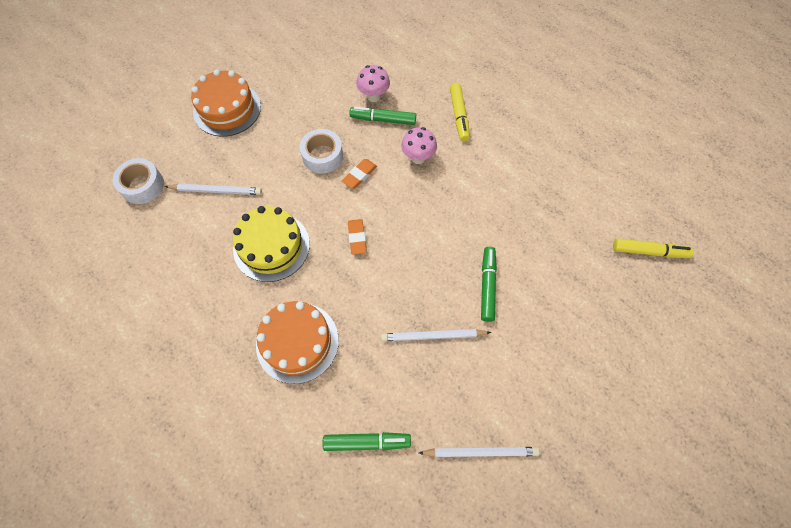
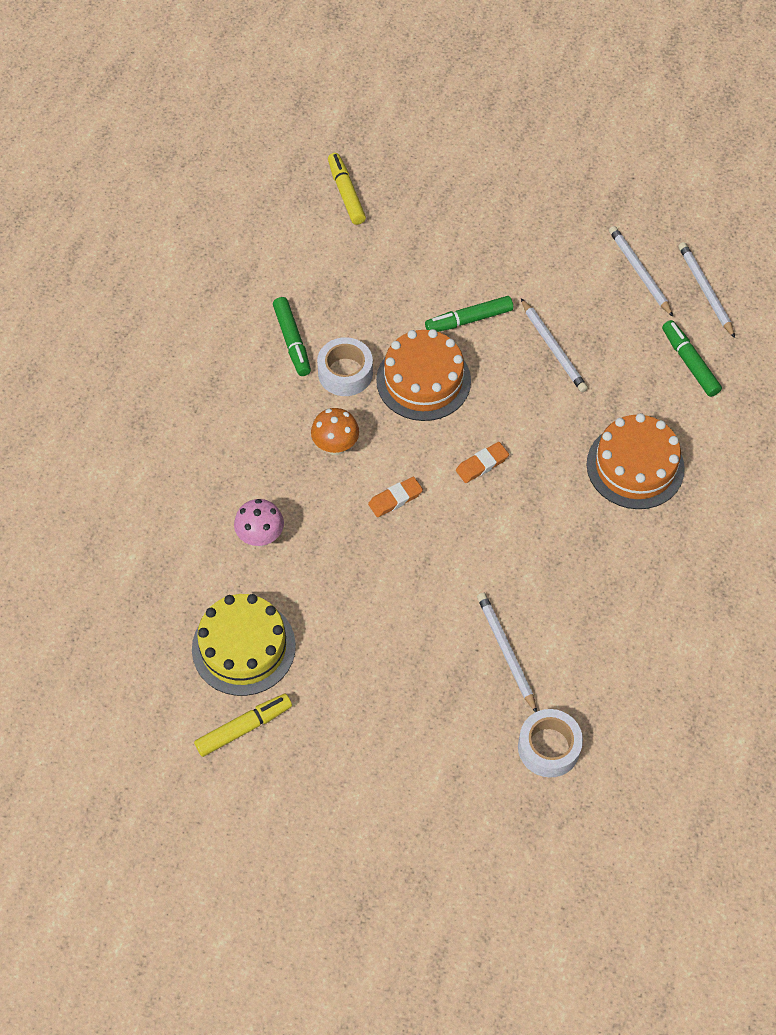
camera: 115 degrees left, 5 degrees down
(227, 109) = (374, 713): orange cake -> orange cake (423, 380)
(271, 246) = (543, 548): yellow cake -> yellow cake (243, 647)
(322, 156) = (389, 554): white tape -> white tape (345, 373)
(360, 175) = (395, 499): orange eraser -> orange eraser turned 45 degrees counterclockwise
(383, 120) = (295, 509): green marker -> green marker (292, 341)
(418, 158) = (335, 446): pink mushroom -> orange mushroom
(435, 504) = (705, 290): none -> white pencil
(459, 115) = (245, 426): yellow marker -> yellow marker (243, 728)

